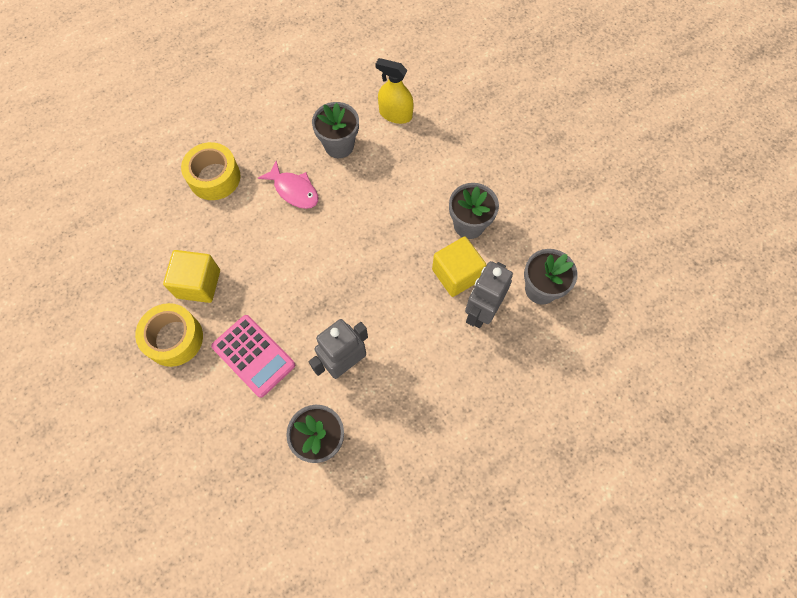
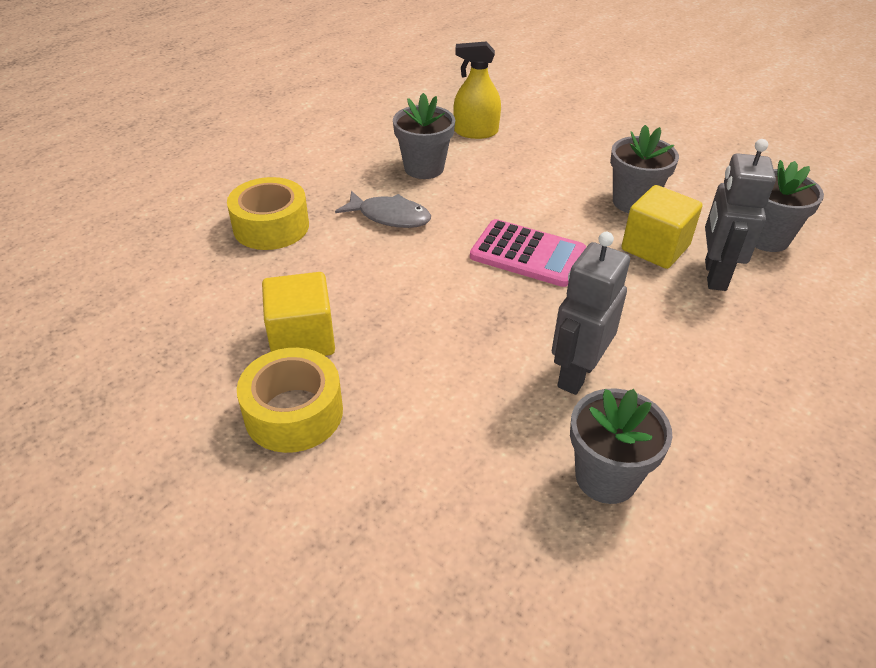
camera: 20 degrees left, 25 degrees down
(253, 355) = (434, 400): pink calculator -> pink calculator (527, 254)
(294, 190) = (390, 217): pink fish -> grey fish

